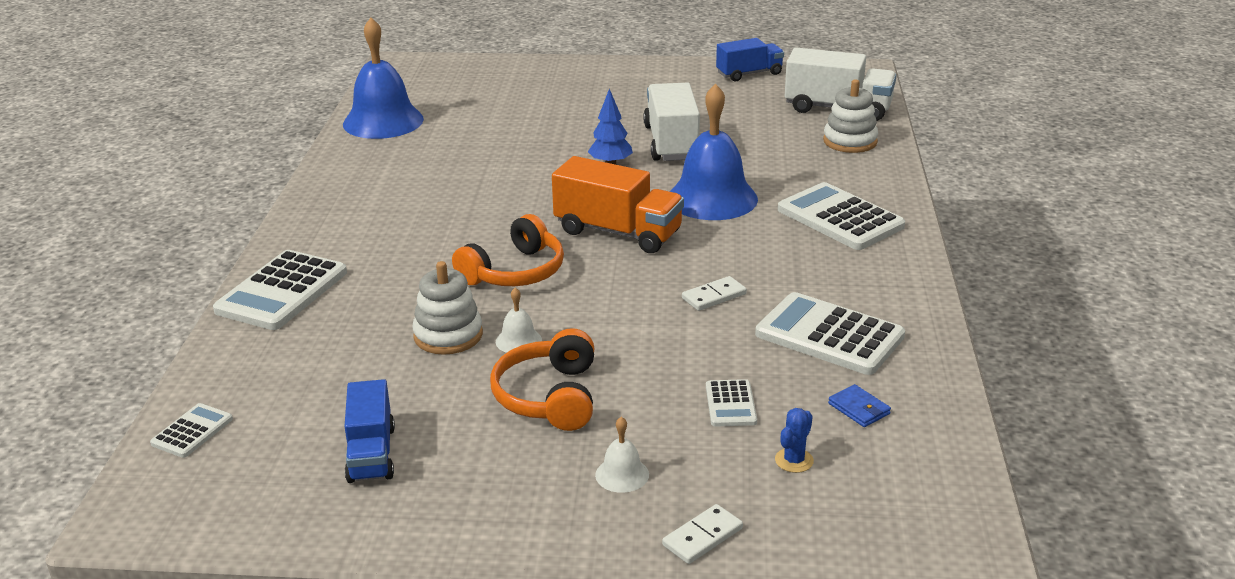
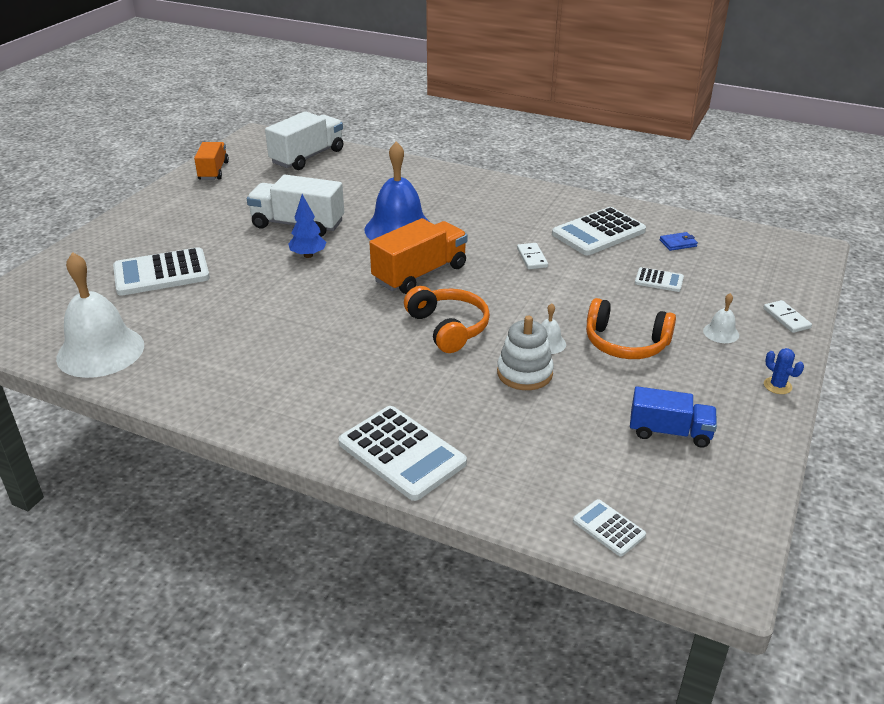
camera: 70 degrees left, 5 degrees up
(383, 121) = (100, 351): blue bell -> white bell
(749, 74) = (213, 171): blue truck -> orange truck
(794, 460) = (721, 274): blue cactus -> blue cactus (777, 386)
(840, 218) = (462, 195): white calculator -> white calculator (161, 273)
(850, 141) = (360, 166): white stacking toy -> none

